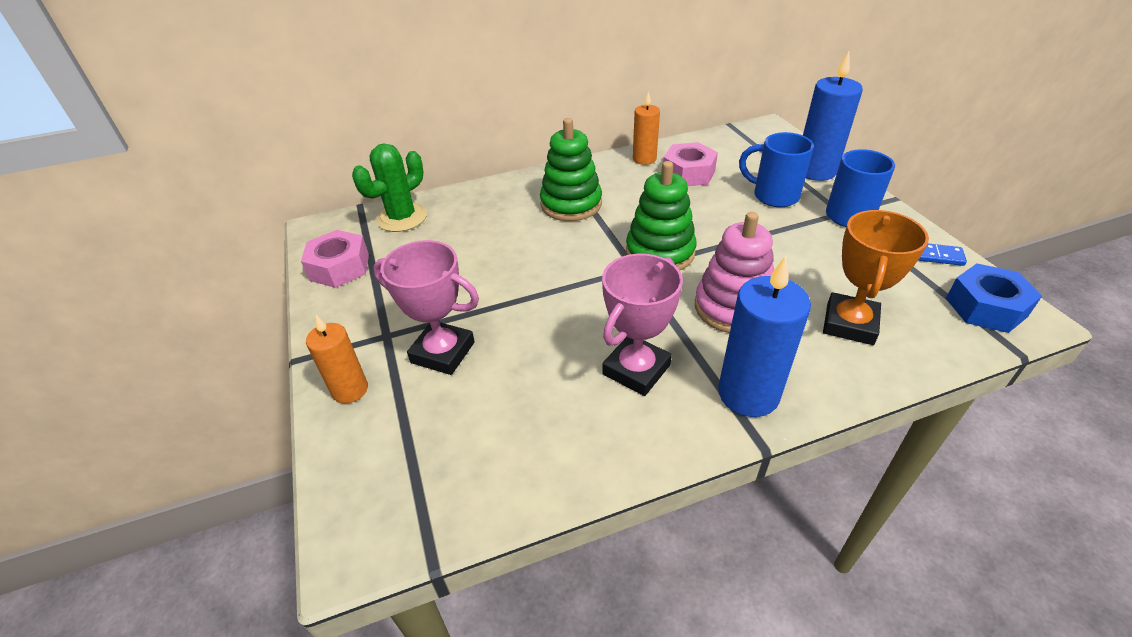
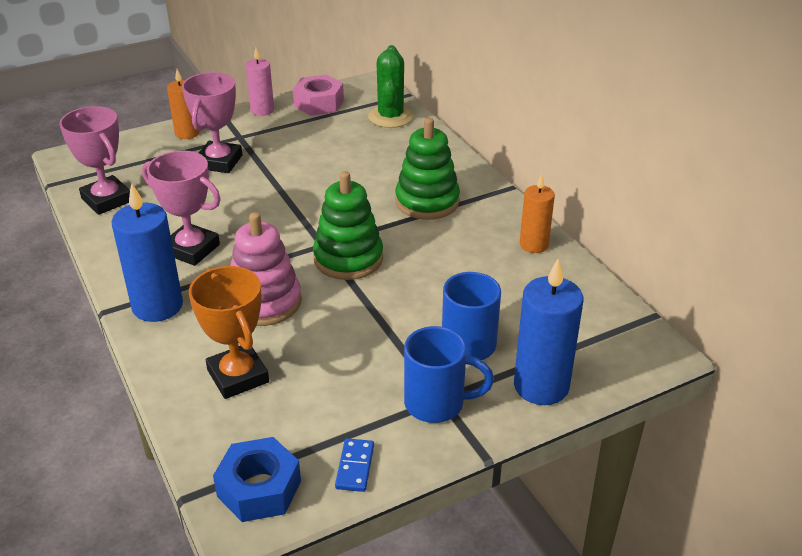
camera: 80 degrees right, 5 degrees down
(328, 315) = (262, 110): none -> pink candle
(402, 218) = (390, 117): green cactus -> green cactus turned 60 degrees clockwise
(504, 473) = (107, 200): none -> pink trophy
(688, 173) = (508, 278): pink nut -> none
(849, 324) = (238, 376): orange trophy -> orange trophy turned 45 degrees clockwise

